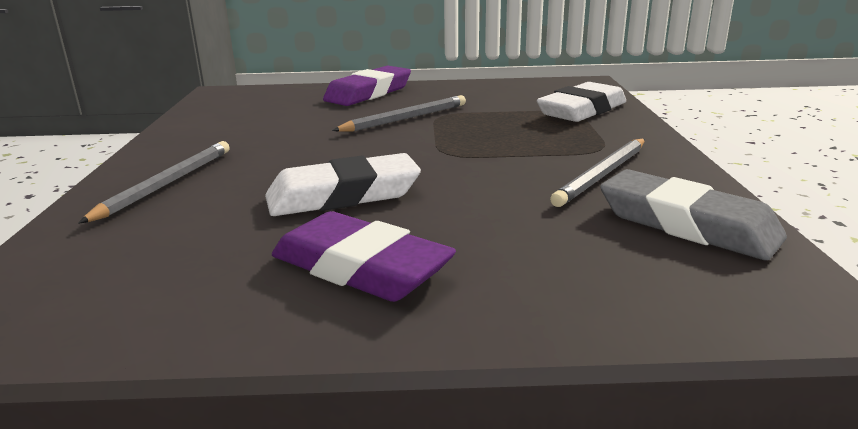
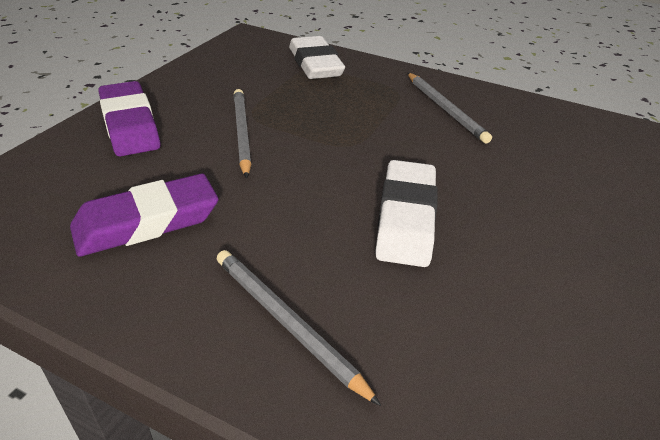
camera: 65 degrees left, 15 degrees up
(360, 268) = (541, 246): purple eraser -> purple eraser (147, 222)
(687, 224) = (532, 118): grey eraser -> none

